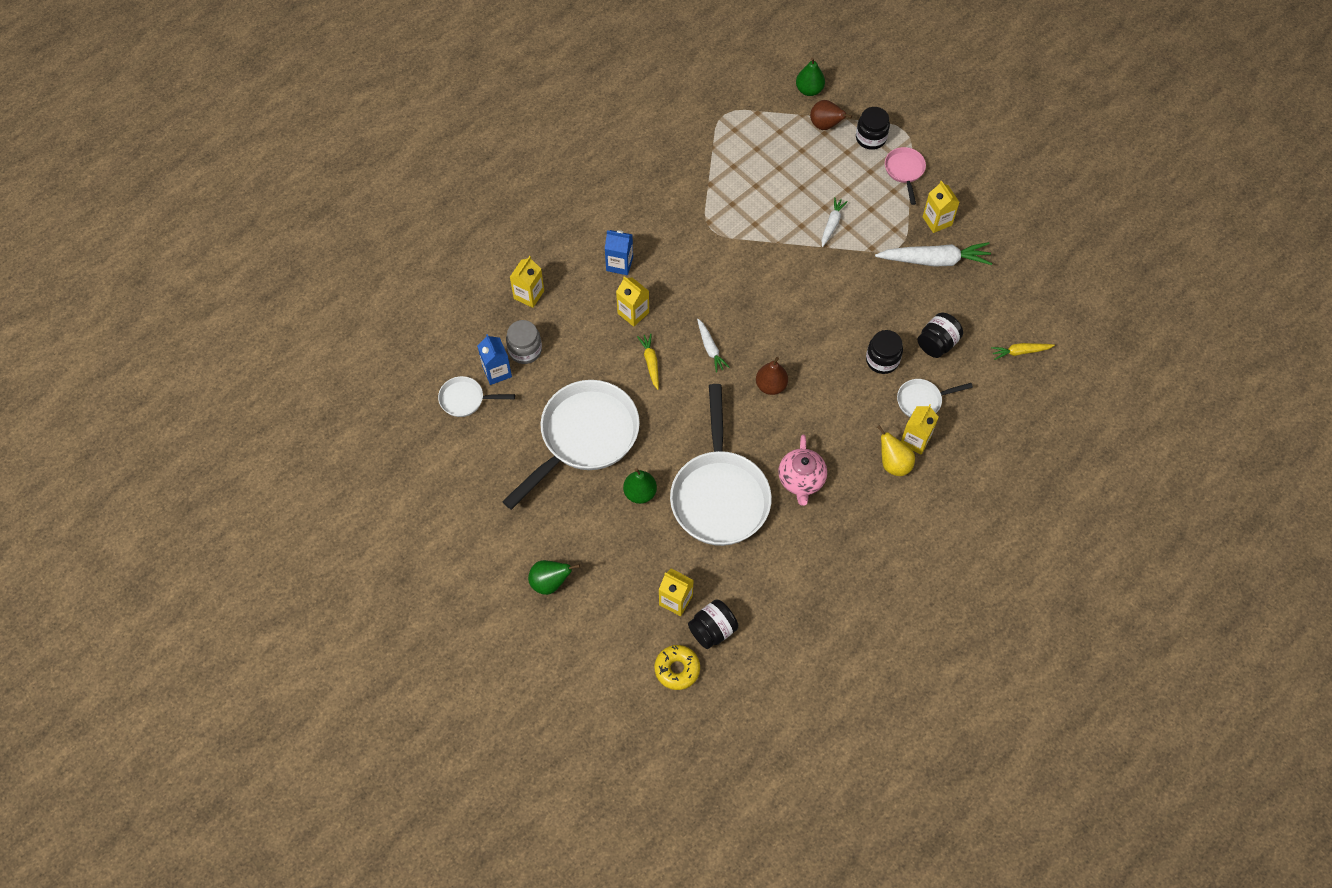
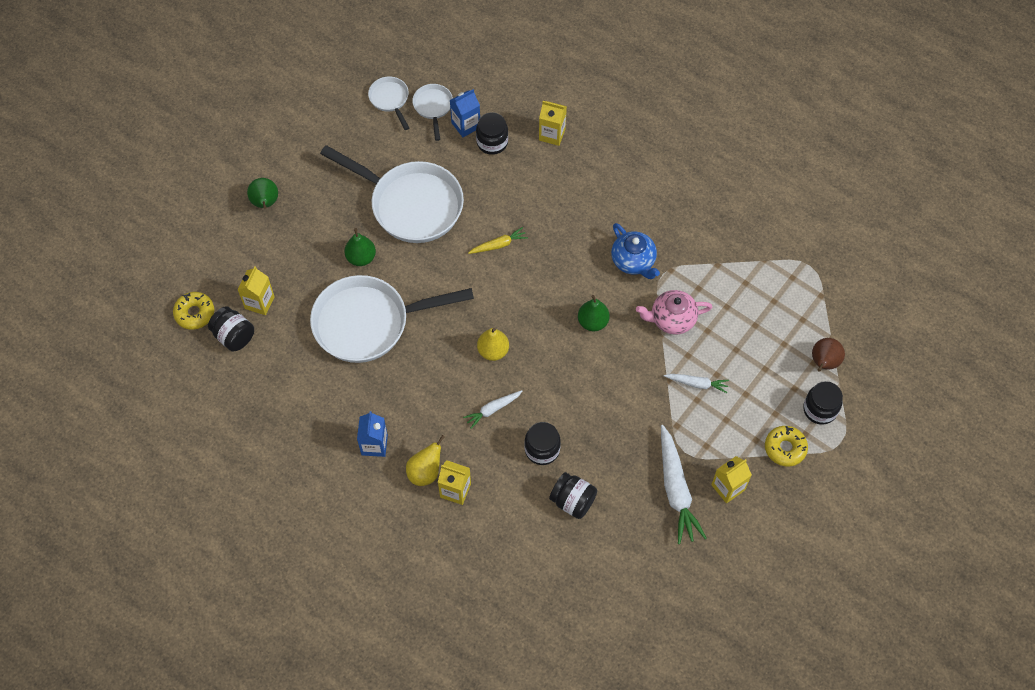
camera: 80 degrees right, 0 degrees up
(525, 350) = (492, 142): grey jar -> black jar
(619, 264) = (603, 201): blue carton -> blue carton (374, 445)
(633, 313) = (550, 222): yellow carton -> none
(693, 250) = (633, 261): none -> blue teapot
(710, 348) = (524, 293): white carrot -> white carrot (492, 409)
(771, 386) = (493, 351): brown pear -> yellow pear
(801, 480) = (395, 391): pink teapot -> pink teapot (672, 319)
(809, 90) = (866, 341): green pear -> green pear (593, 322)
(904, 171) = (785, 448): pink pan -> yellow donut
(922, 401) = (501, 493): white pan -> white pan (390, 100)
(1020, 352) = (579, 586): yellow carrot -> none

